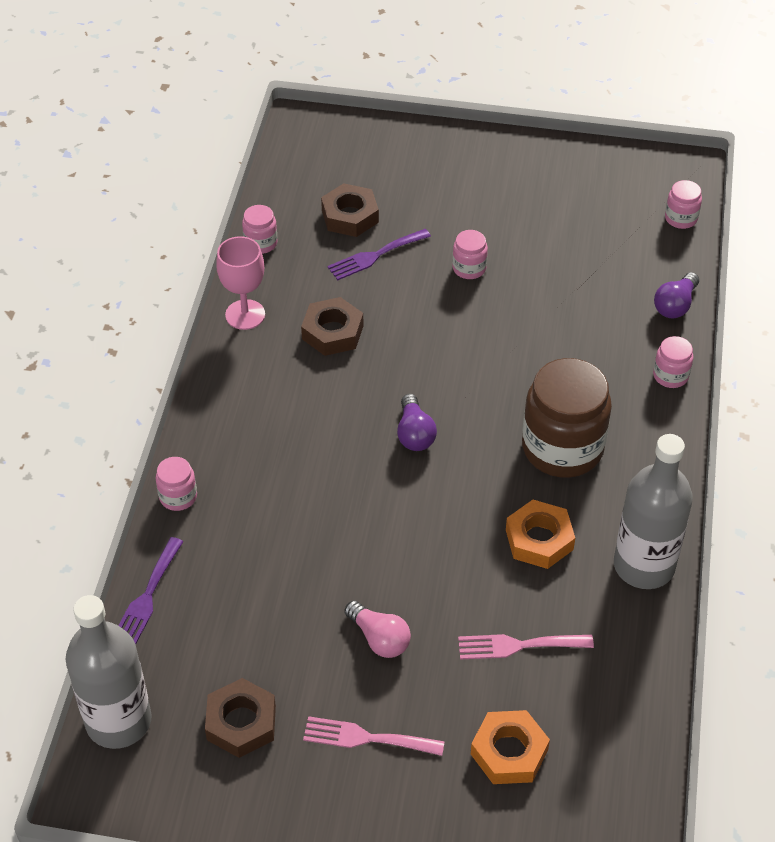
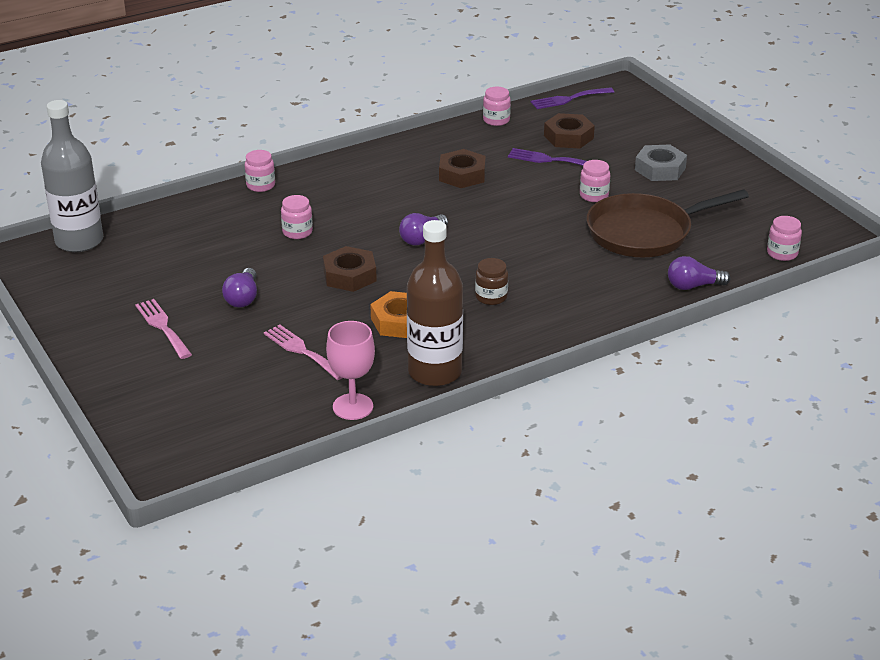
camera: 50 degrees right, 15 degrees down
(147, 597) = (175, 210): purple fork -> purple fork (568, 99)
(241, 723) = (123, 280): brown nut -> brown nut (350, 275)
(245, 315) = (431, 141): pink goblet -> pink goblet (353, 407)
(379, 638) = (243, 298): pink light bulb -> purple light bulb
(472, 197) = (660, 169): none -> grey nut
(509, 752) = (213, 383): orange nut -> none
(562, 448) = (491, 297): brown jar -> brown jar, size x0.45
(563, 278) = (644, 232): none -> brown pan
(644, 565) = (435, 372): grey bottle -> brown bottle
(670, 376) = (623, 312): pink jar -> pink jar (297, 232)

